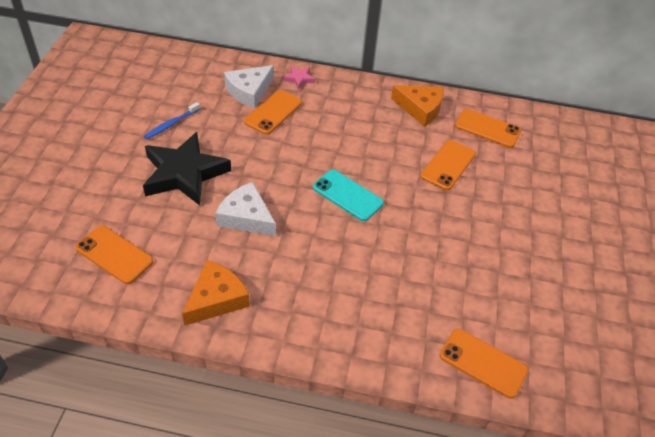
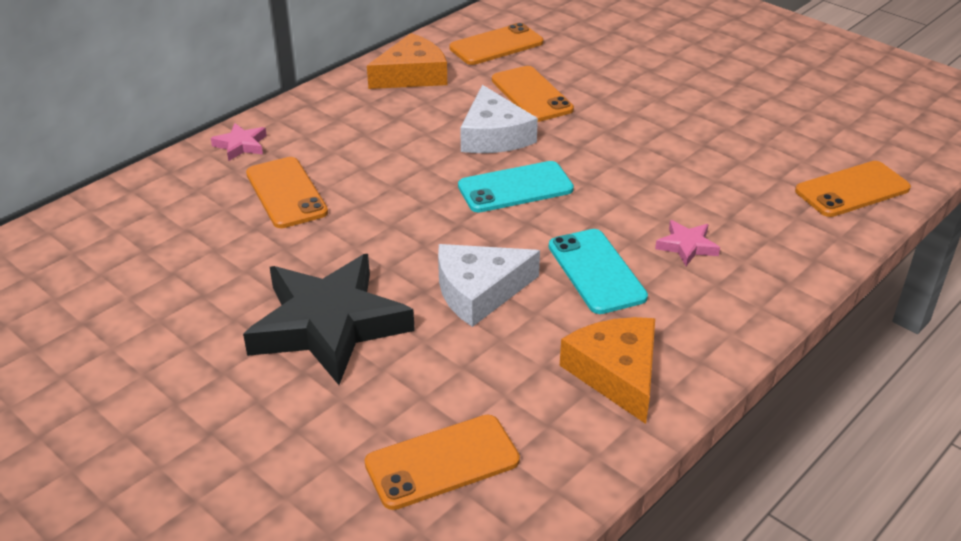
camera: 55 degrees left, 10 degrees down
(171, 124) = (198, 303): blue toothbrush -> none
(249, 91) = (213, 199): white cheese -> white cheese (494, 135)
(297, 259) = (596, 271): none -> turquoise phone
(351, 292) = (687, 246): none -> pink star

